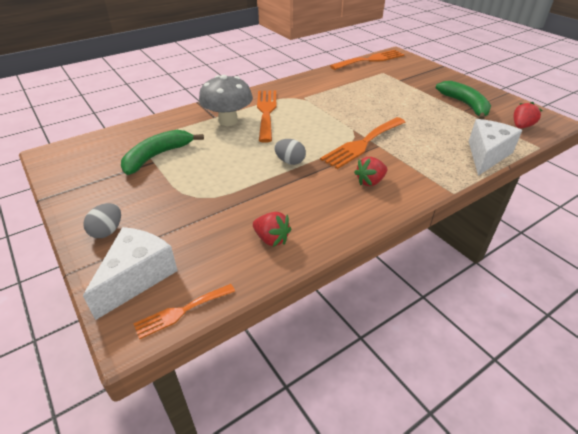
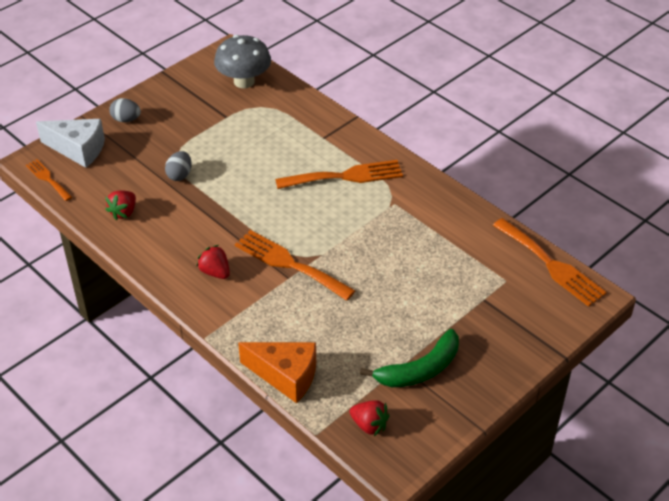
camera: 80 degrees right, 5 degrees up
(157, 156) = (235, 117): green banana -> none
(228, 121) = (316, 149): grey mushroom -> grey mushroom (244, 81)
(290, 161) = (242, 209): grey egg -> grey egg (180, 175)
(486, 155) = (286, 376): white cheese -> orange cheese

